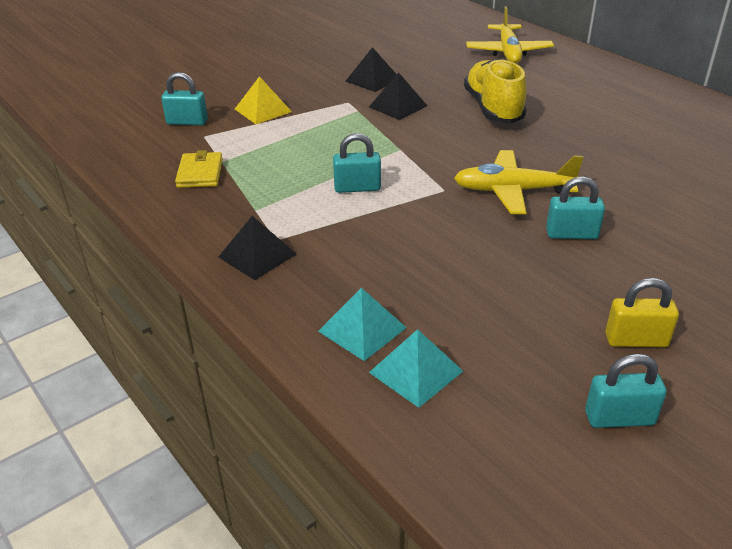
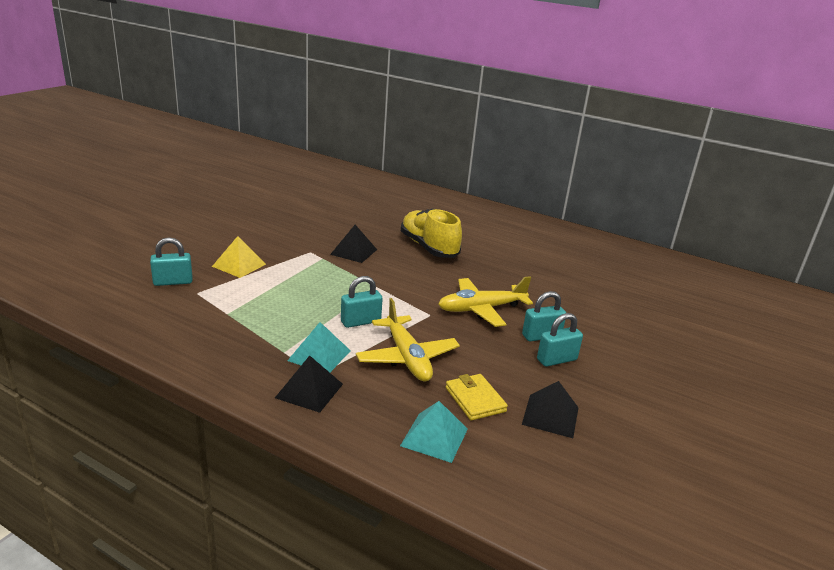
camera: 25 degrees left, 10 degrees down
(200, 173) = (213, 326): yellow wallet -> yellow wallet (475, 399)
(372, 80) = (320, 232): black pyramid -> black pyramid (550, 415)
(415, 371) = (495, 462): turquoise pyramid -> turquoise pyramid (319, 355)
(508, 52) = (414, 203): yellow plane -> yellow plane (407, 358)
(619, 418) = (653, 466): turquoise padlock -> turquoise padlock (556, 360)
(636, 340) = (629, 407): yellow padlock -> none

